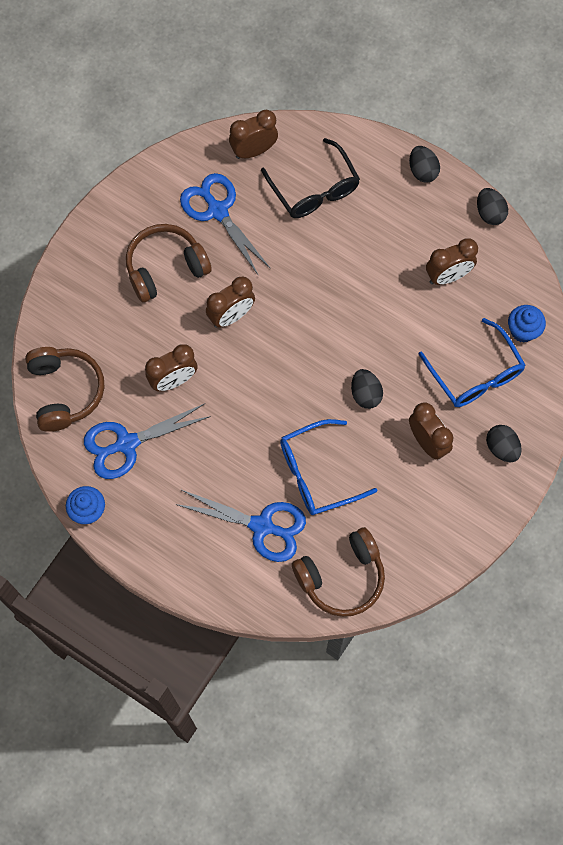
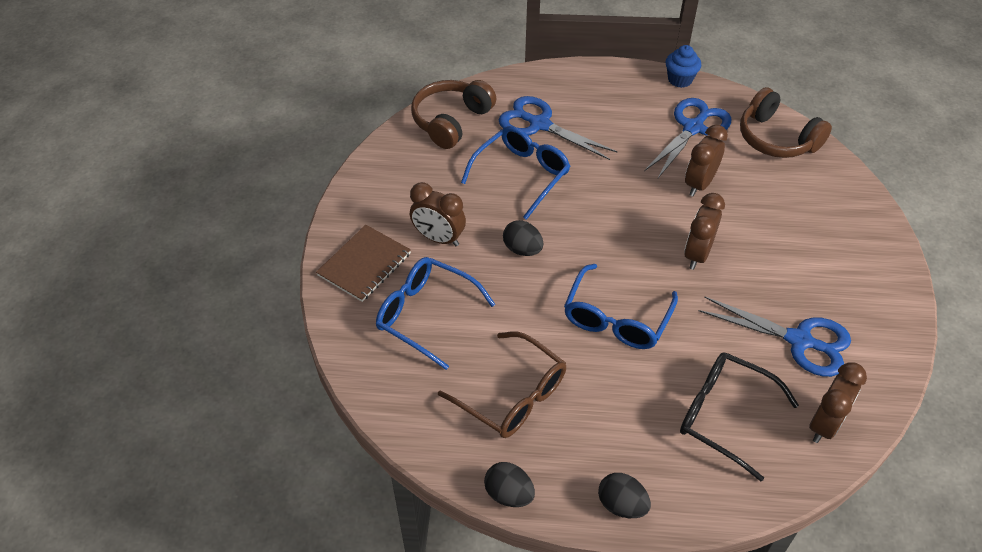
camera: 150 degrees right, 20 degrees down
(165, 268) = (794, 265): brown headphones -> none
(262, 526) = (539, 124): blue scissors -> blue scissors turned 45 degrees clockwise
(334, 295) = (616, 319): none -> blue glasses
(448, 276) = (513, 396): brown clock -> brown glasses
(501, 448) = (364, 264): black egg -> brown notebook
(523, 331) = (398, 379): blue cupcake -> none

